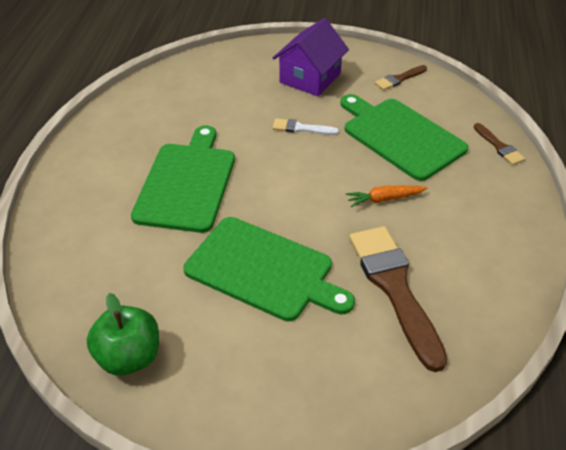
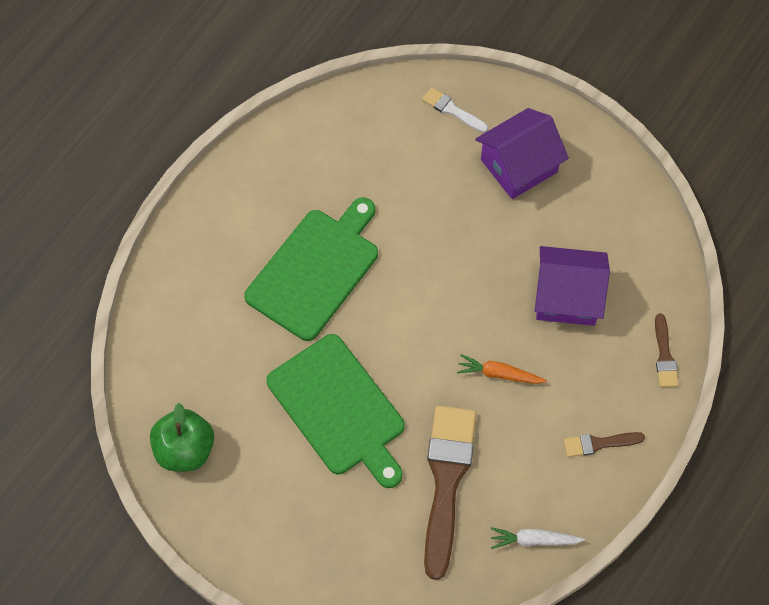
camera: 25 degrees right, 20 degrees up
(301, 128) = (468, 241): white brush -> white brush (452, 110)
(399, 79) = (620, 208): brown brush -> brown brush (599, 443)
(400, 136) = (567, 297): green cutting board -> purple house
(502, 303) = (534, 540): none -> white carrot

